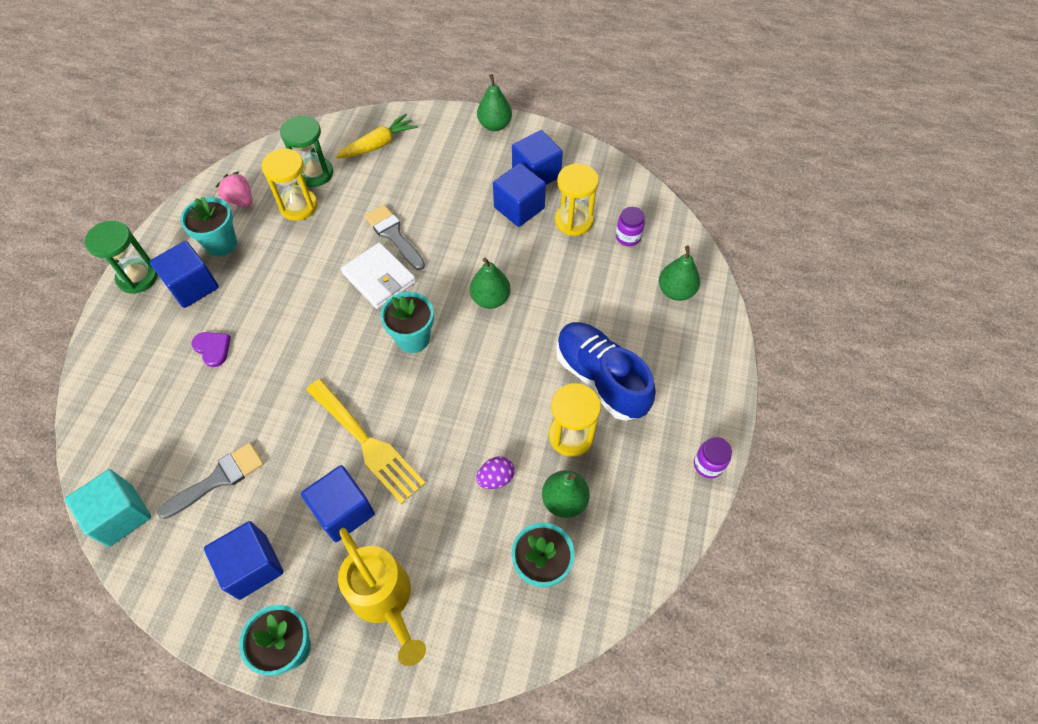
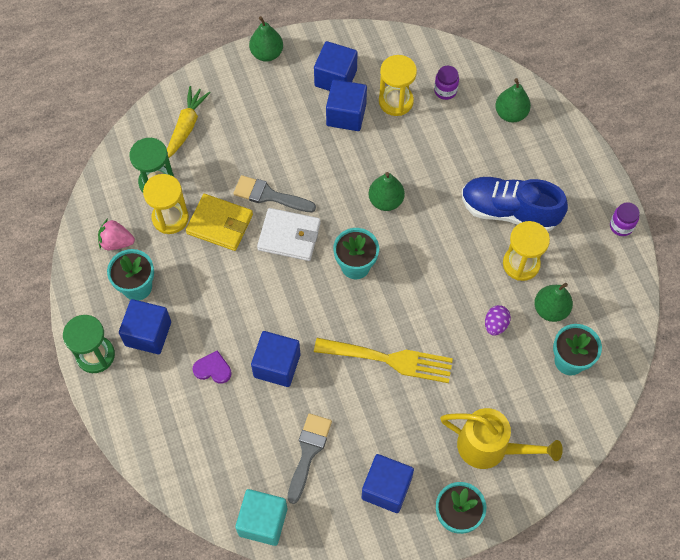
camera: 35 degrees left, 5 degrees up
(332, 234) = (220, 224): none -> yellow wallet
(343, 511) = (414, 413): blue cube -> blue cube (277, 365)

